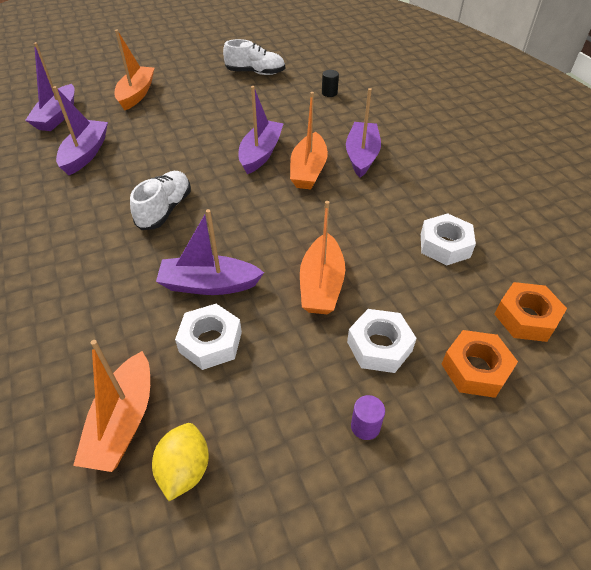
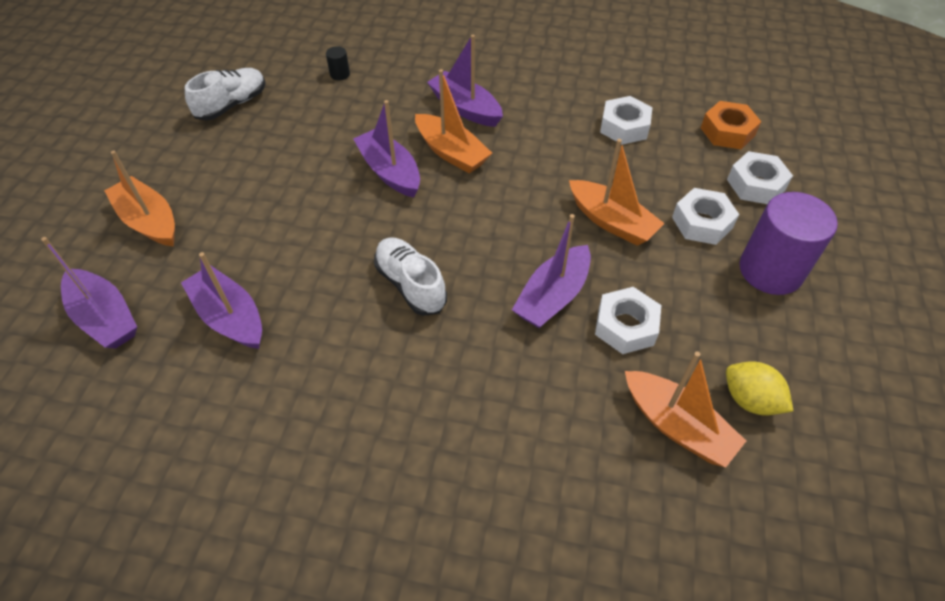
camera: 55 degrees left, 5 degrees up
(365, 426) = (770, 270): purple cylinder -> purple cylinder, size x2.46
(475, 369) = (755, 184): orange nut -> white nut

